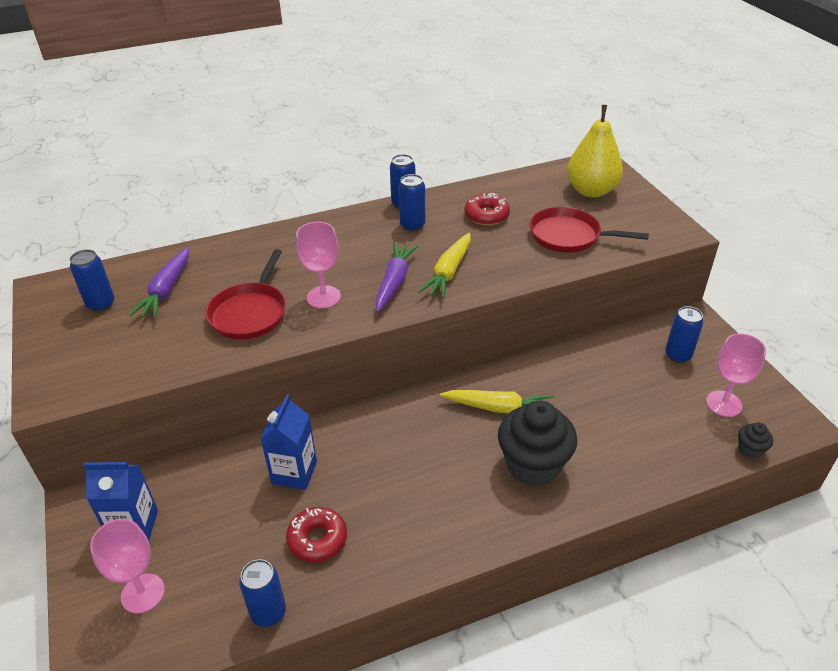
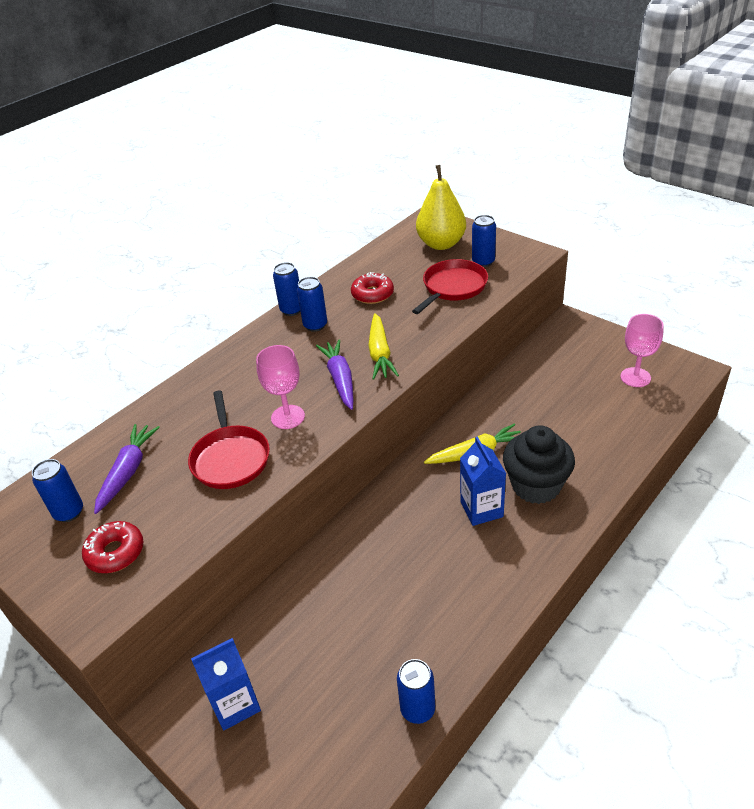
camera: 25 degrees left, 0 degrees up
(143, 593) = (292, 755): pink goblet -> none
(166, 290) = (128, 472): purple carrot -> purple carrot turned 150 degrees counterclockwise
(294, 472) = (347, 585): blue carton -> blue carton (481, 509)
(317, 539) = (411, 629): red donut -> red donut (115, 552)
(568, 236) = (453, 287): red pan -> red pan turned 135 degrees clockwise
(678, 355) = (577, 354): blue can -> blue can (483, 262)
(750, 450) = (677, 403): black cupcake -> none

